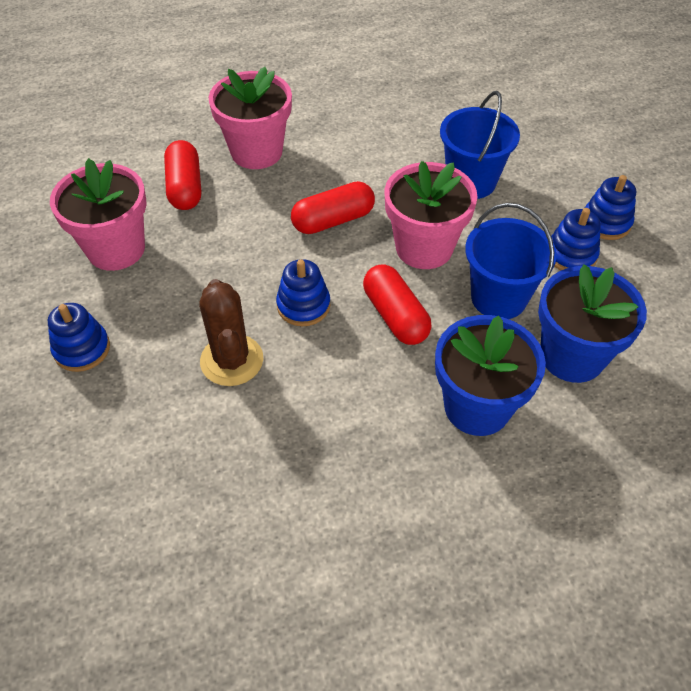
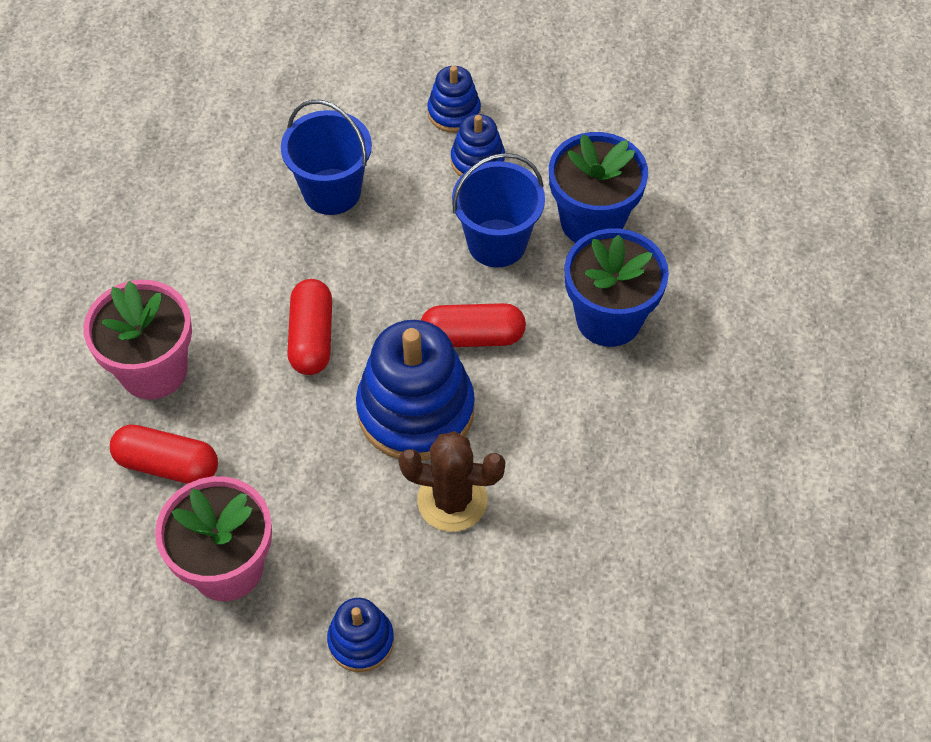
camera: 65 degrees left, 5 degrees up
(303, 305) = (415, 410): blue stacking toy -> blue stacking toy, size x1.94
(424, 248) = (399, 274): pink flower pot -> none

